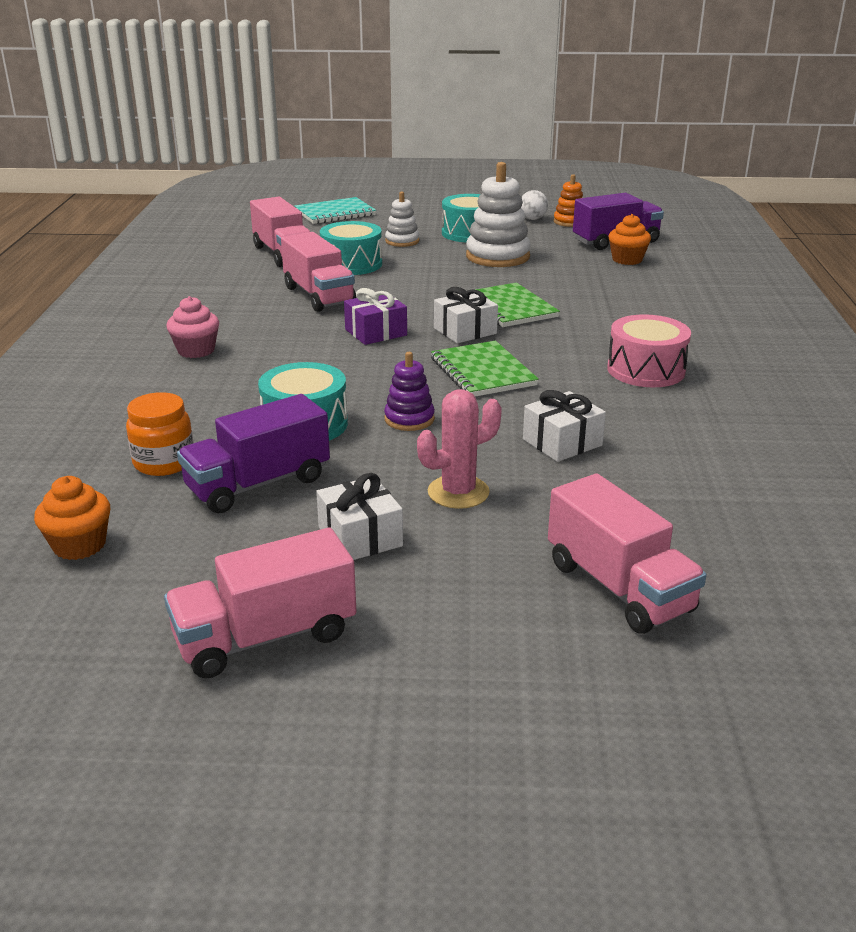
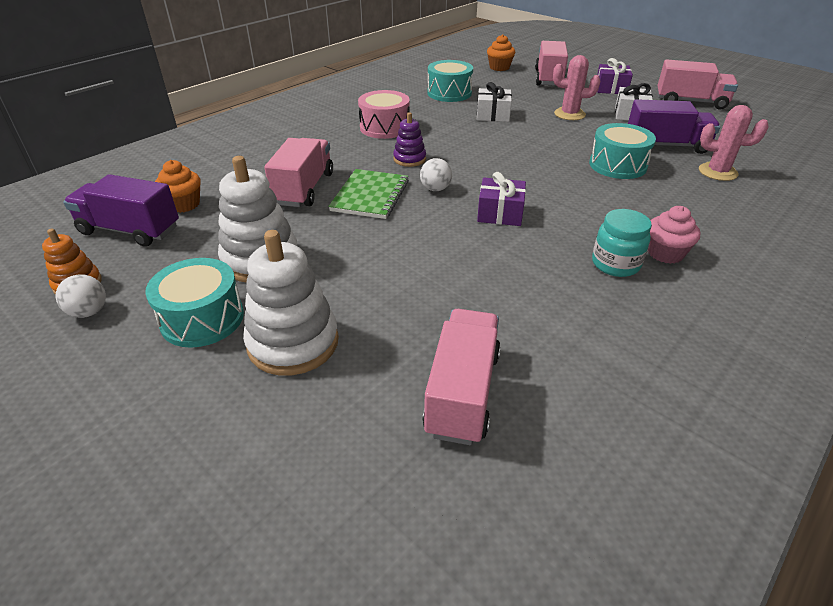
camera: 140 degrees left, 10 degrees up
(79, 545) = (771, 149): orange cupcake -> orange cupcake (499, 67)
(164, 462) = (717, 172): orange jar -> pink cactus
(236, 330) = (615, 264): none -> turquoise jar
(319, 296) = (500, 279): pink truck -> pink truck (304, 189)
(335, 213) = (248, 506): turquoise notebook -> none
(351, 264) = (409, 320): turquoise drum -> turquoise drum (449, 93)
(402, 241) = (293, 343): white stacking toy -> white stacking toy, size x1.80
(409, 419) = (553, 148): purple stacking toy -> purple stacking toy (409, 159)
(462, 609) = (611, 88): none -> purple gift
(465, 331) = (435, 189): white gift -> white ball
(482, 372) = (473, 158): green notebook -> none

